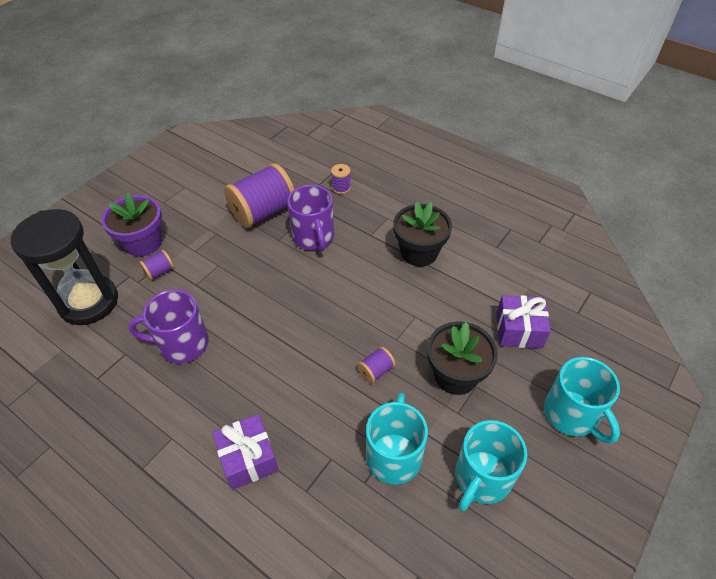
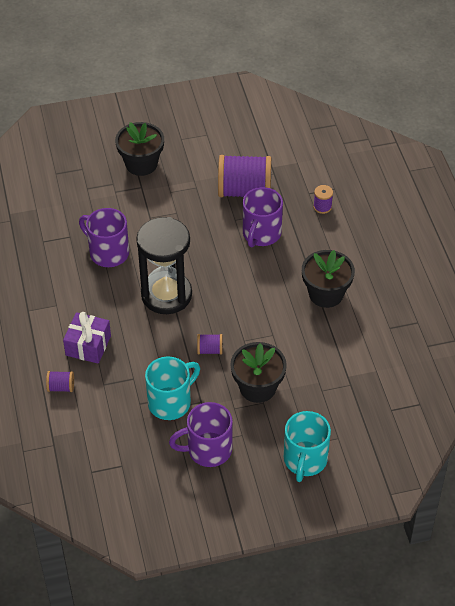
camera: 40 degrees right, 0 degrees up
(89, 302) = (74, 187): black hourglass -> black hourglass (166, 295)
(143, 243) = (141, 164): purple flower pot -> black flower pot
(159, 271) = (134, 193): purple spool -> purple spool (61, 387)
(481, 478) = (208, 450): turquoise mug -> purple mug
(519, 330) = (333, 391): purple gift -> none

